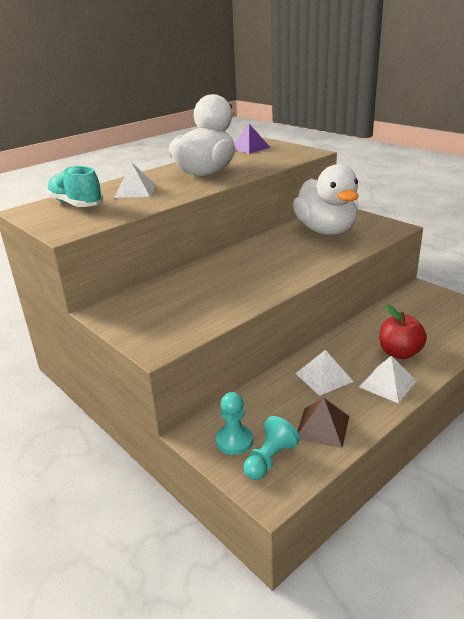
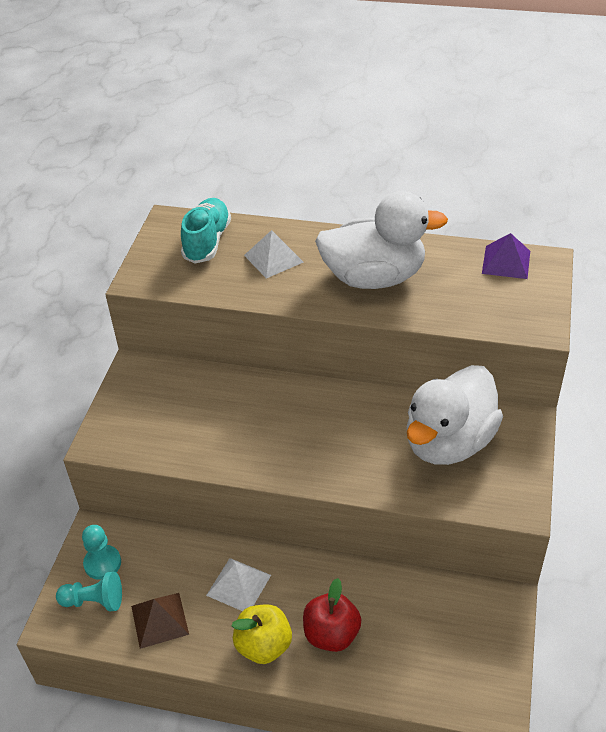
camera: 55 degrees right, 15 degrees up
(387, 384) = (263, 646): white pyramid -> yellow apple

